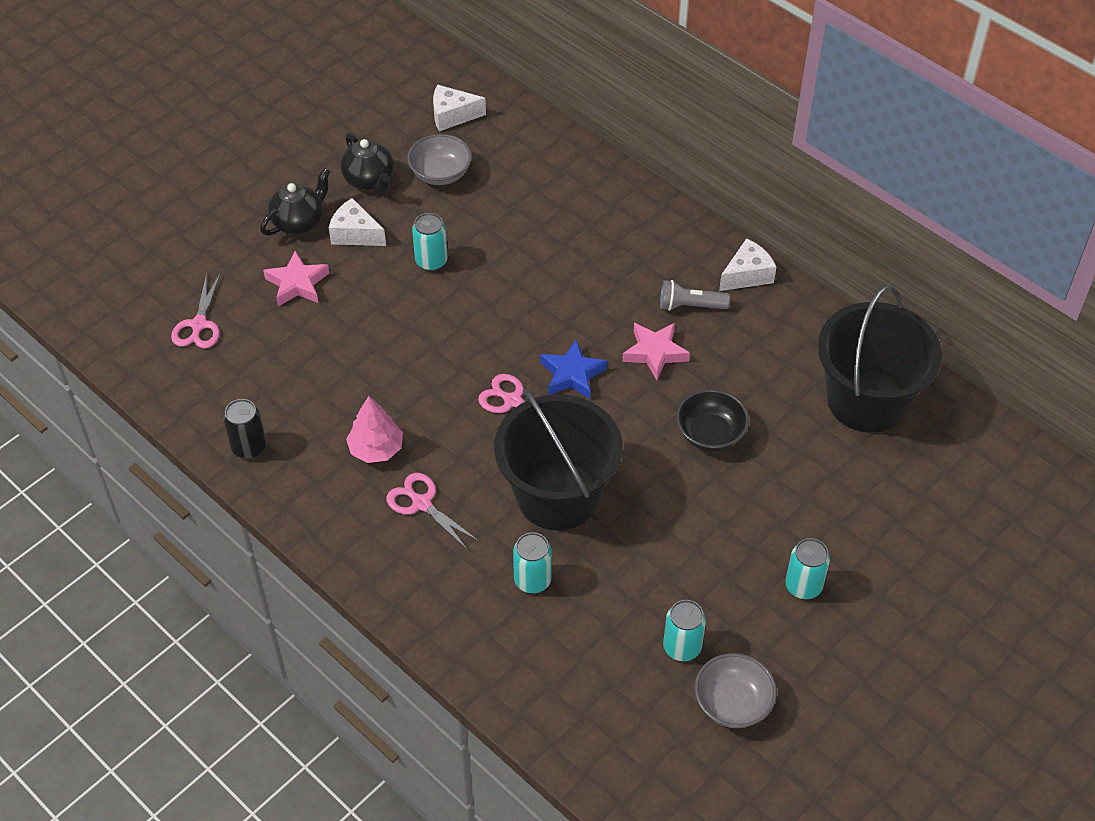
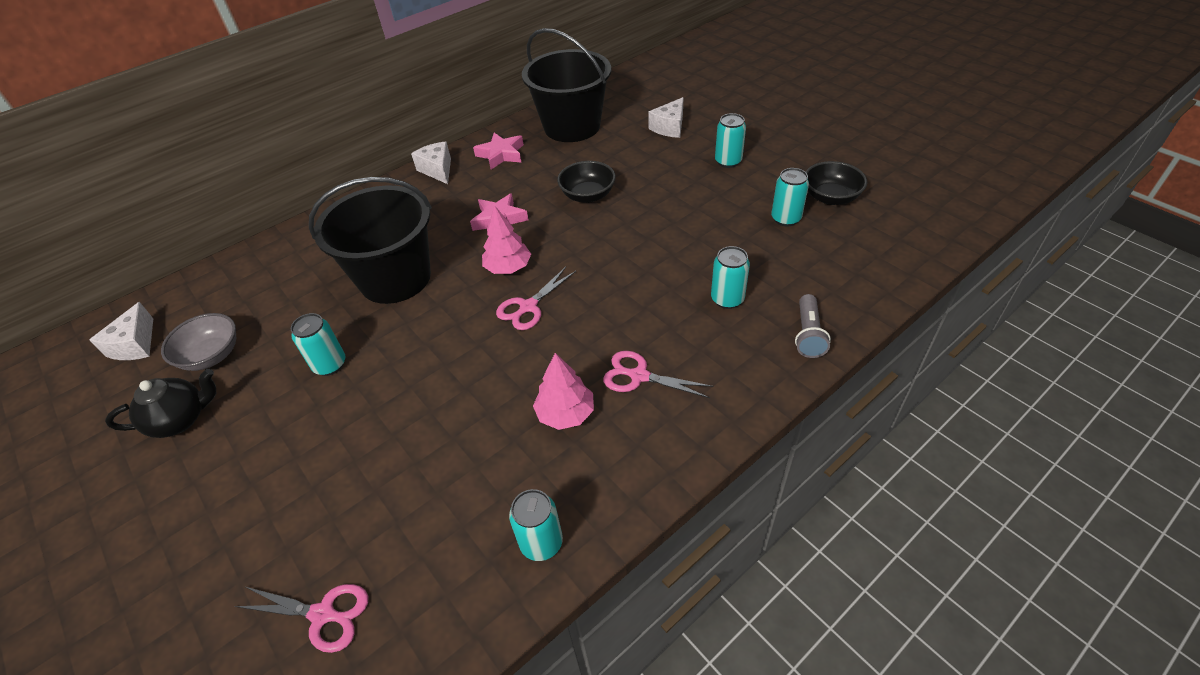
camera: 80 degrees left, 5 degrees down
(249, 447) = (541, 543): black can -> turquoise can
(297, 283) = (303, 493): pink star -> pink star (501, 154)
(299, 222) = (204, 493): black teapot -> none
(355, 234) = (255, 433): white cheese -> white cheese (669, 127)
(421, 503) = (639, 376): pink scissors -> pink scissors turned 60 degrees clockwise
(558, 495) = (638, 281): black bucket -> black bucket (395, 278)
(572, 374) = (508, 268): blue star -> pink tree
(690, 306) = (457, 199): grey flashlight -> grey flashlight (808, 334)
(732, 703) = (830, 197): grey bowl -> black bowl

